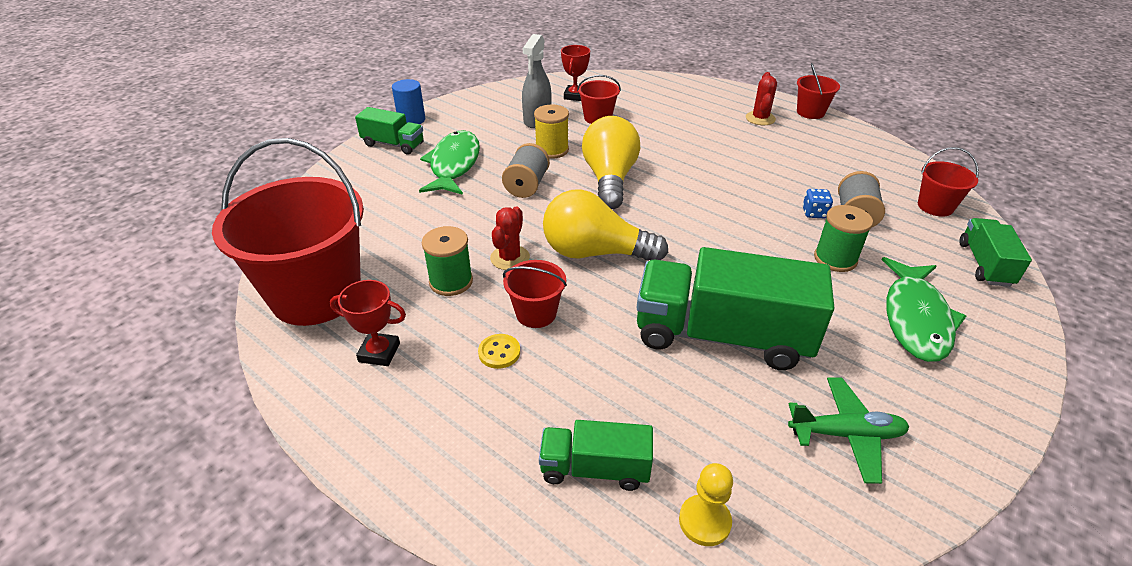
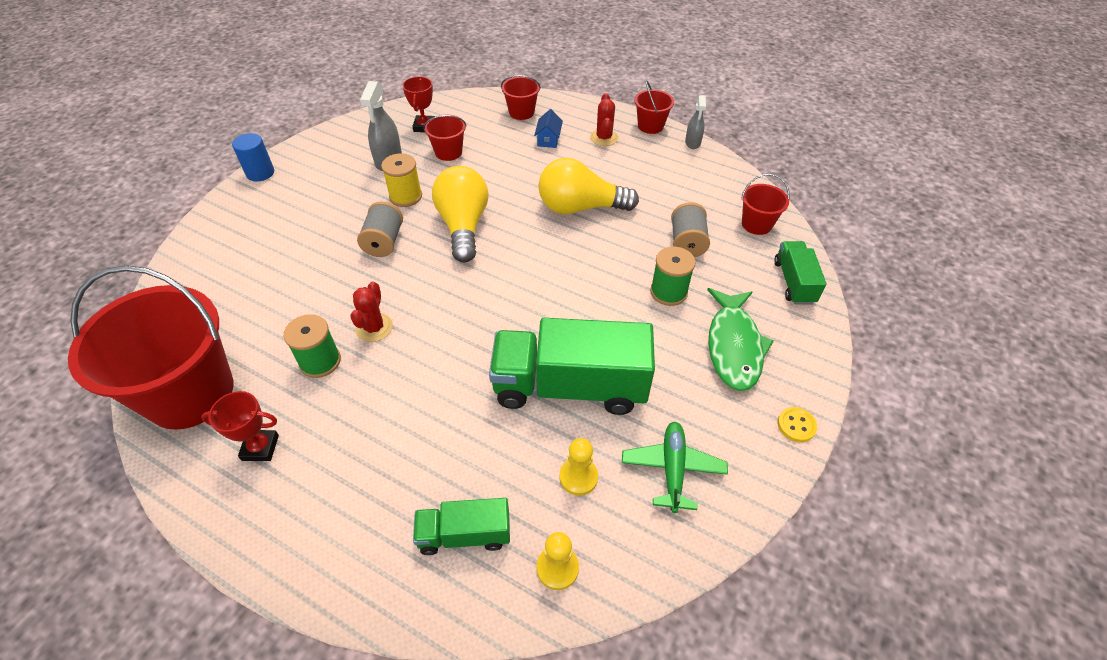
camera: 10 degrees left, 10 degrees up
(393, 144) = (245, 206): green truck -> none
(454, 165) = (309, 225): green fish -> none
(499, 352) = (372, 431): yellow button -> yellow button (796, 425)
(536, 313) = (403, 385): red bucket -> red bucket (521, 112)
(594, 252) = (453, 312): yellow light bulb -> yellow light bulb (580, 207)
(701, 115) = (548, 139): none -> blue house
(731, 428) = (578, 477): none -> yellow pawn
(814, 213) = (651, 244): blue dice -> none
(846, 434) = (672, 469): green plane -> green plane turned 75 degrees counterclockwise
(857, 129) = (692, 143): none -> grey spray bottle

